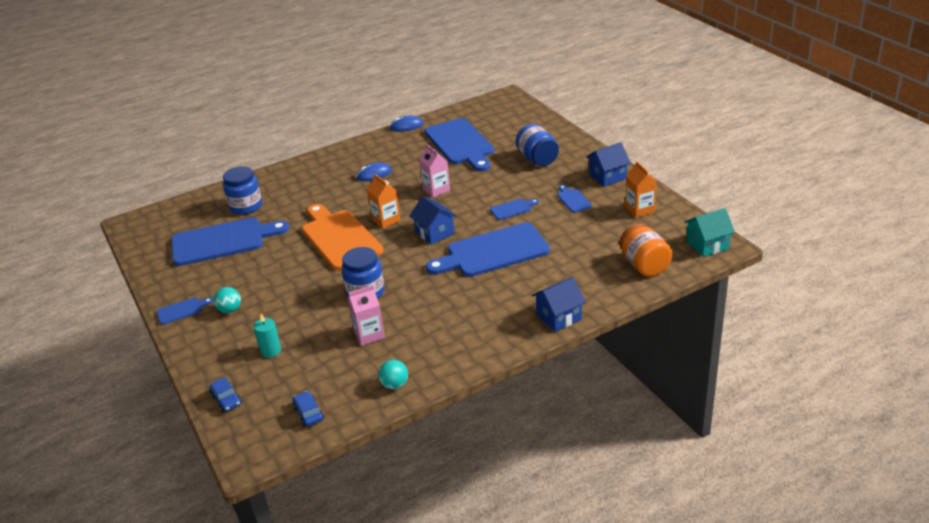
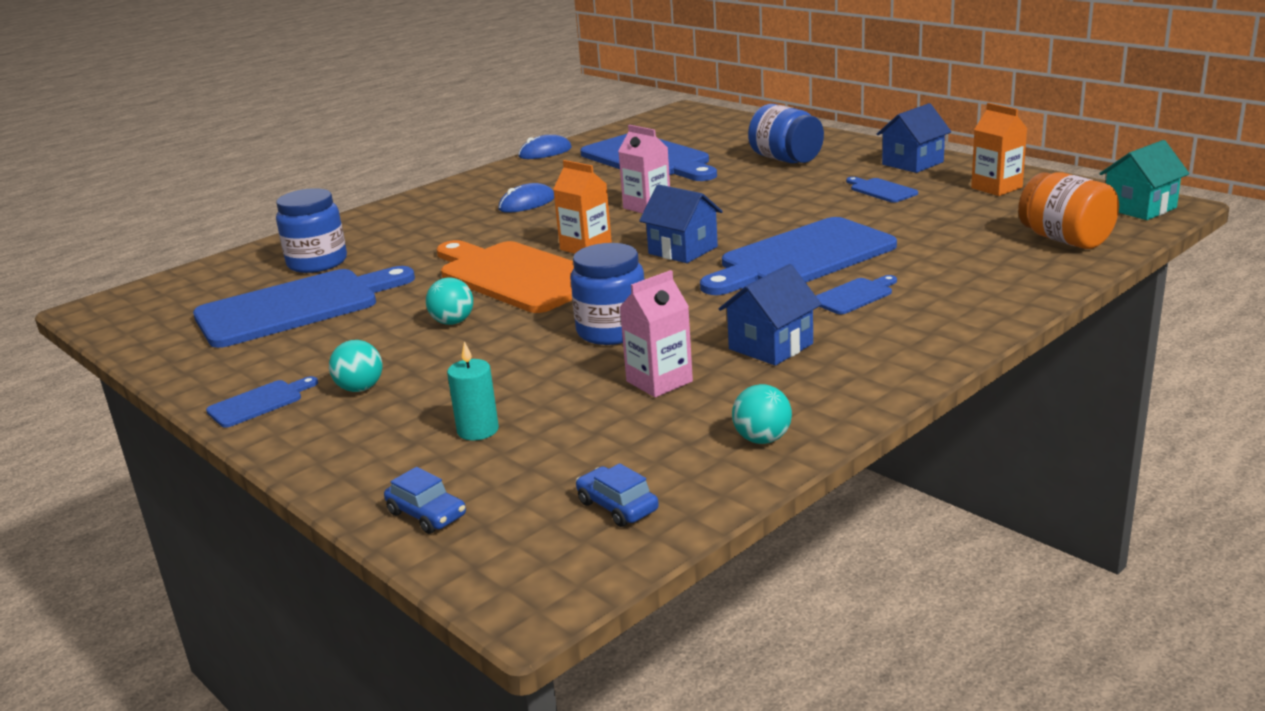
camera: 15 degrees left, 10 degrees down
(292, 269) = (453, 322): none -> turquoise ball
(512, 209) = (792, 210): blue cutting board -> blue cutting board (854, 295)
(559, 317) = (985, 313): blue house -> blue house (770, 346)

